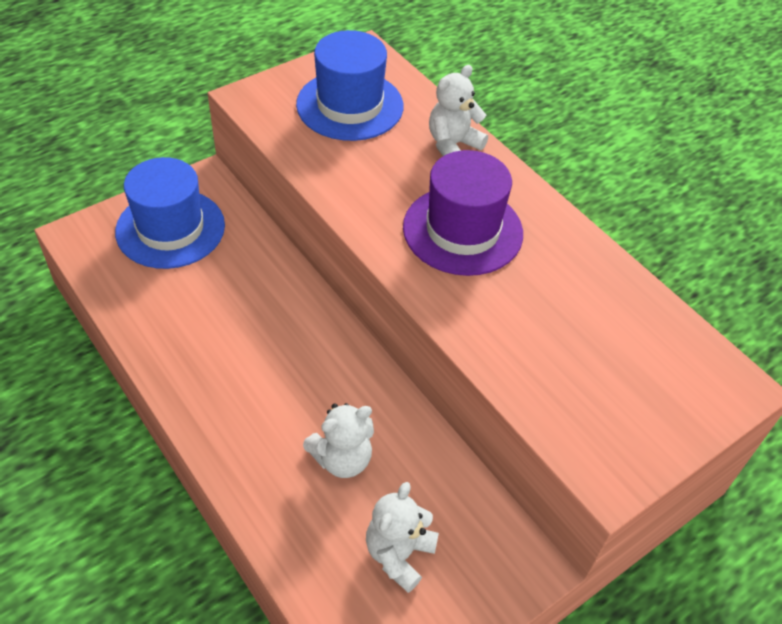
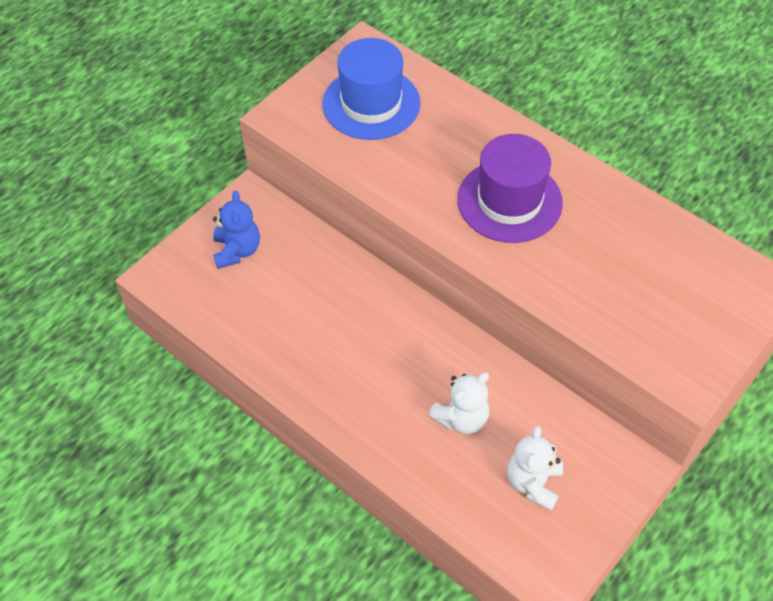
camera: 10 degrees left, 5 degrees up
(170, 228) = (237, 251): blue hat -> blue teddy bear
(453, 145) = (474, 122): white teddy bear -> none

